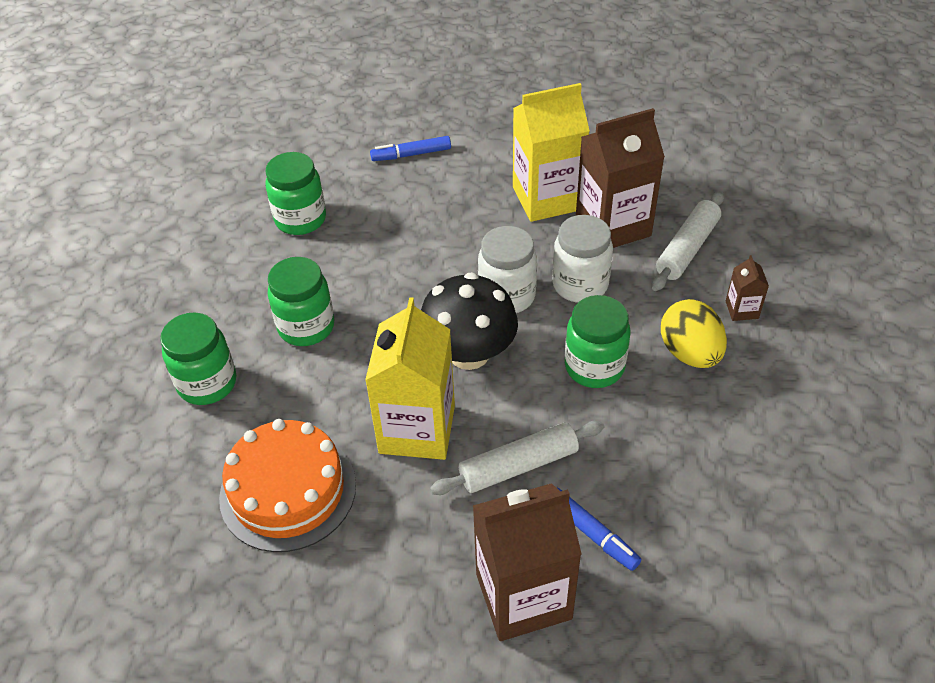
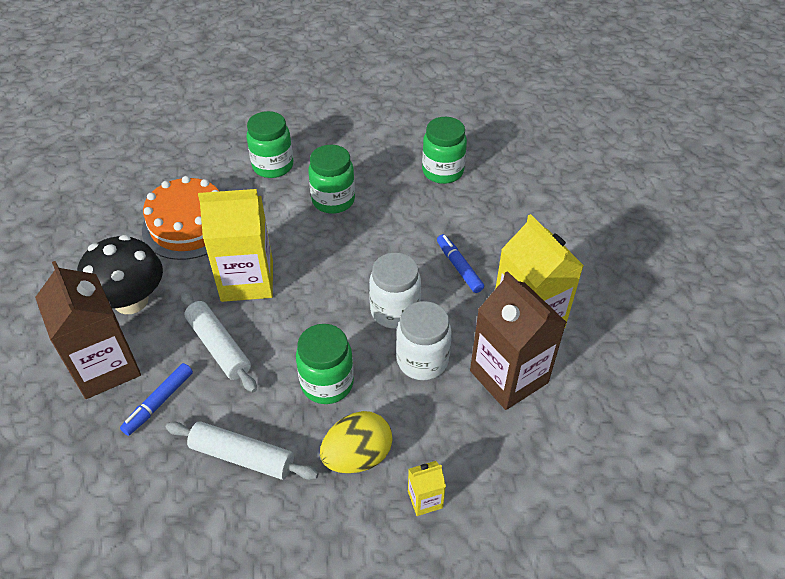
camera: 75 degrees right, 0 degrees up
(411, 154) = (546, 218): blue marker -> blue marker (459, 267)
(469, 353) = (326, 297): black mushroom -> black mushroom (131, 301)
(687, 248) = (498, 443): white rolling pin -> white rolling pin (242, 456)
(742, 310) = (425, 499): brown carton -> yellow carton

